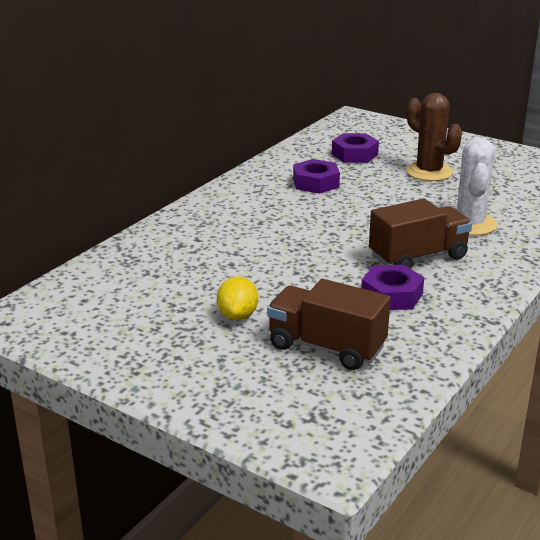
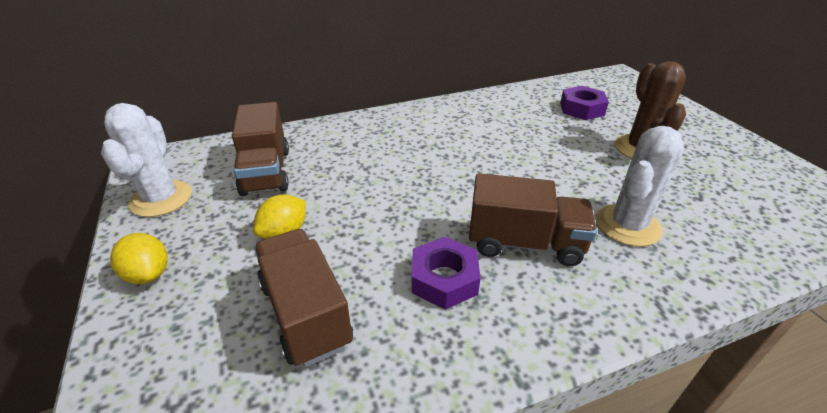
camera: 35 degrees right, 10 degrees up
(84, 336) = (161, 199): none -> white cactus
(150, 285) = (266, 172): none -> brown truck
(170, 378) = (148, 274): none -> yellow lemon
(316, 183) = (514, 125): purple nut -> none

